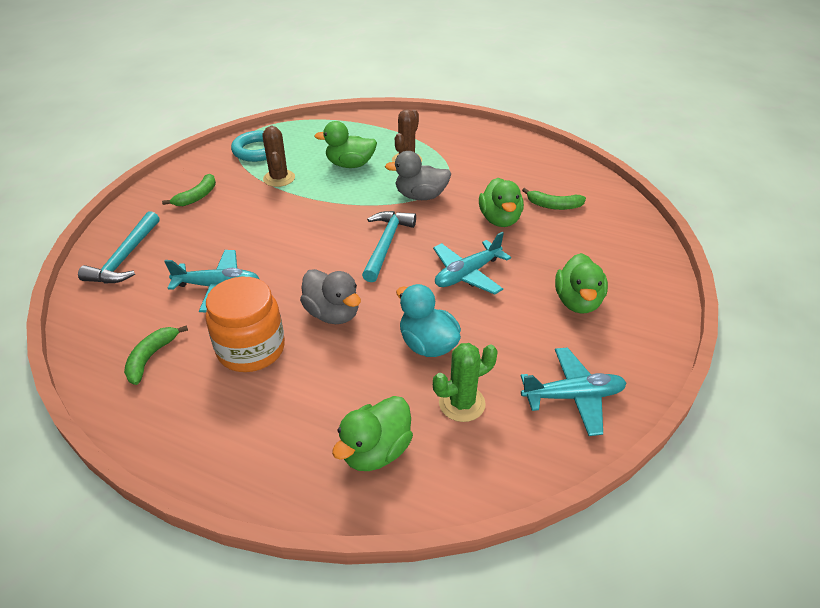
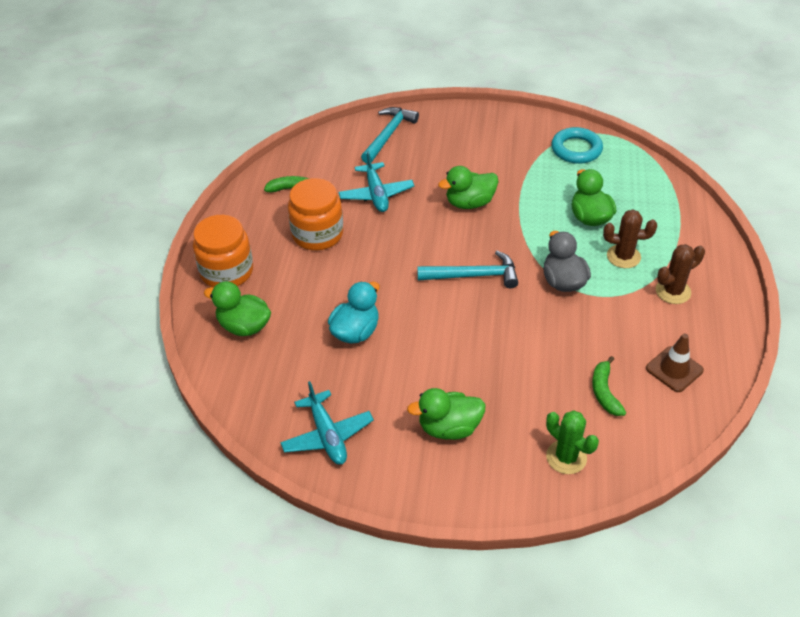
camera: 75 degrees right, 5 degrees up
(125, 258) = (388, 135): turquoise hammer -> turquoise hammer turned 120 degrees clockwise
(197, 196) = (483, 140): green banana -> none
(263, 456) = (227, 272): none -> orange jar
(279, 178) = (538, 178): brown cactus -> brown cactus (673, 291)
(332, 314) = (370, 266): grey duck -> none
(462, 403) = (300, 365): green cactus -> green cactus (566, 457)
(467, 274) = (455, 340): turquoise plane -> none
(500, 219) = (554, 350): green duck -> green duck (469, 203)
(538, 169) = (674, 369): none -> brown traffic cone

